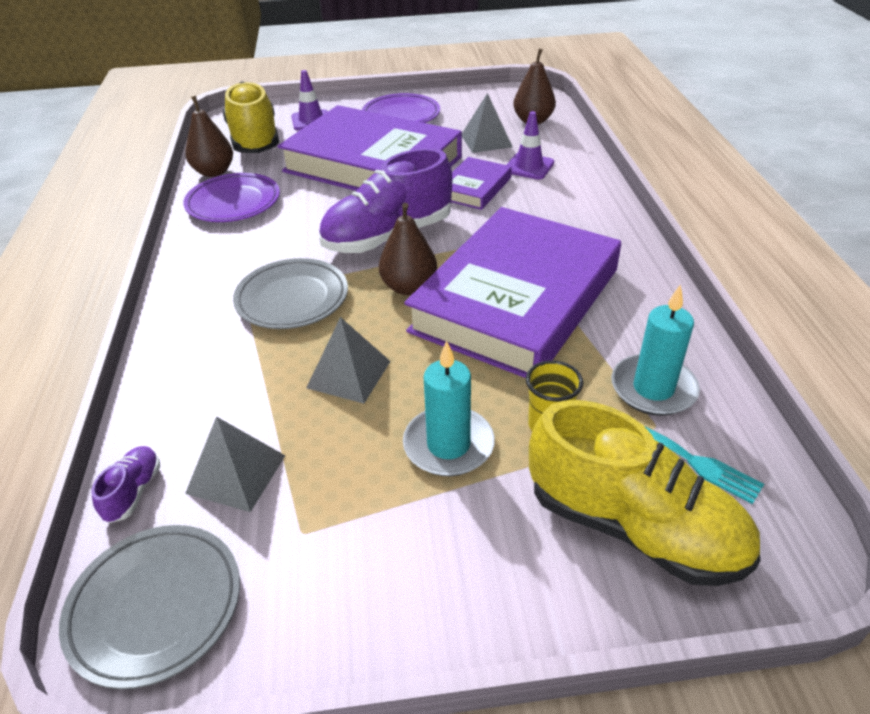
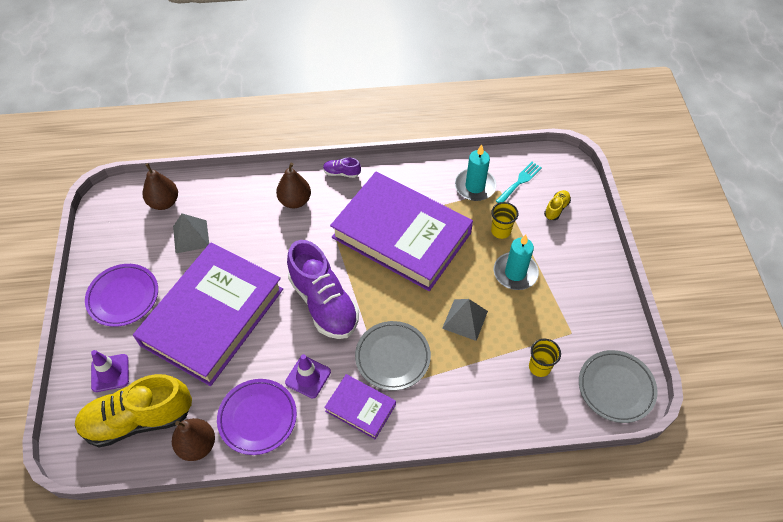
camera: 90 degrees left, 15 degrees up
(133, 491) = (554, 415): purple shoe -> purple shoe (341, 173)
(236, 474) = (539, 367): grey pyramid -> yellow cup
(409, 287) = (384, 290): brown pear -> brown pear (295, 201)
(474, 188) = (266, 248): purple book -> purple book (360, 408)
(529, 167) = (241, 213): purple traffic cone -> purple traffic cone (308, 377)
(633, 527) = (556, 209): yellow shoe -> yellow shoe, size x0.42

